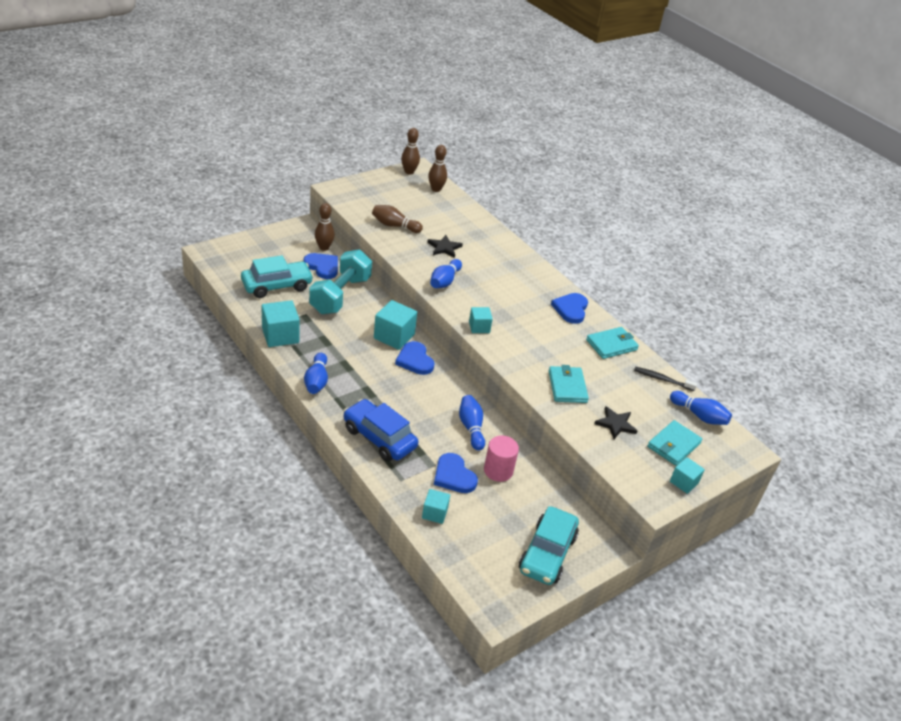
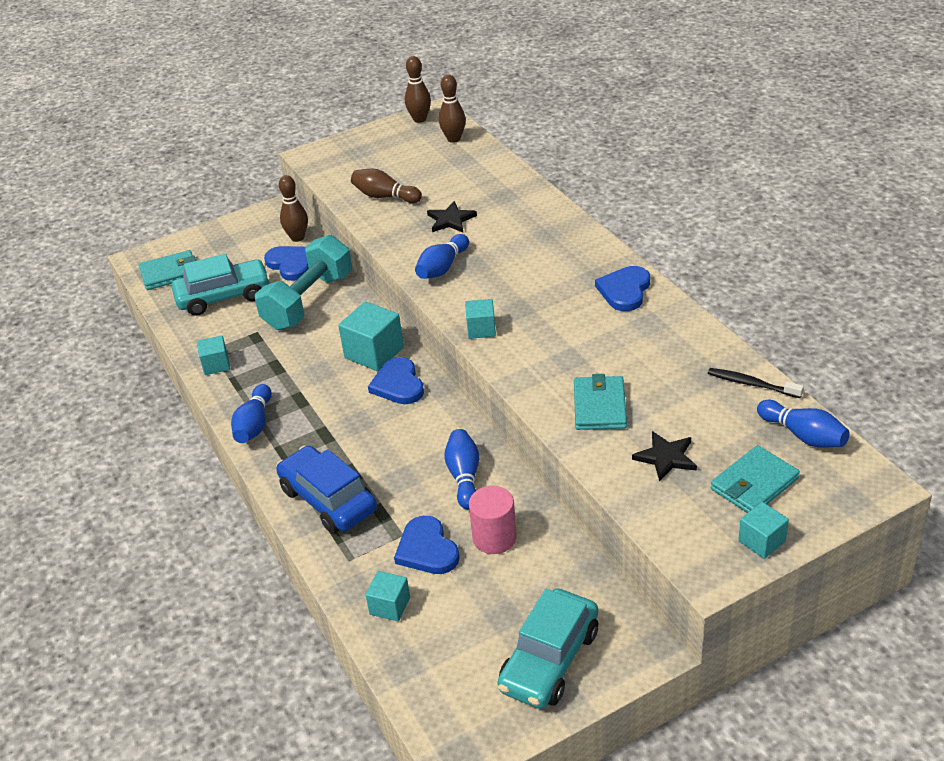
camera: 15 degrees right, 0 degrees up
(280, 335) = (216, 365): turquoise cube -> turquoise cube, size x0.59
(611, 345) = (679, 338): turquoise wallet -> turquoise wallet (170, 273)

